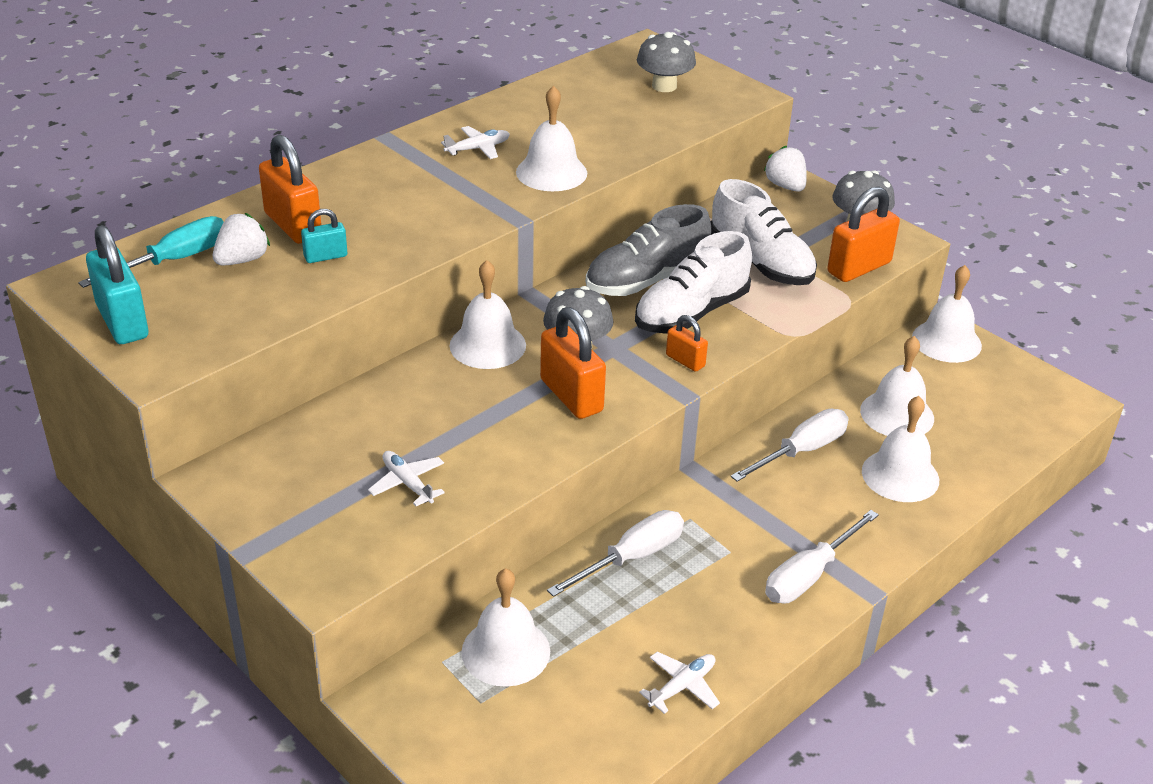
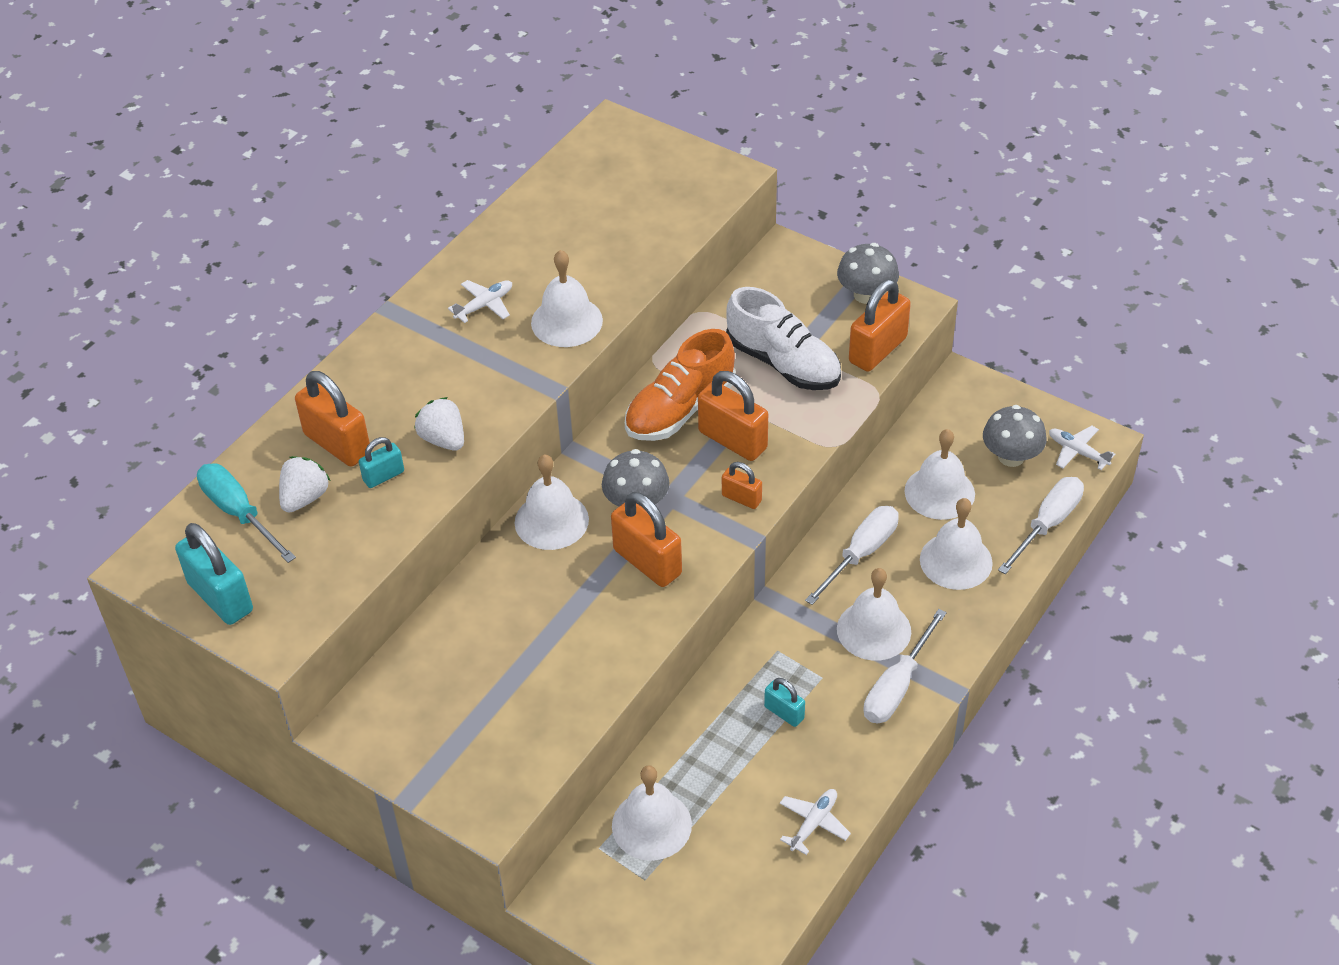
camera: 10 degrees left, 10 degrees up
(174, 260) = (239, 513): turquoise screwdriver -> turquoise screwdriver turned 75 degrees counterclockwise
(407, 483) = (527, 693): white plane -> white plane (1077, 452)
(631, 558) = (735, 704): white screwdriver -> white screwdriver (1047, 524)
(646, 280) = (680, 409): grey shoe -> orange shoe
(664, 86) = (645, 180): grey mushroom -> grey mushroom (1011, 456)
(680, 575) = (784, 712): none -> turquoise padlock
(691, 313) = (732, 440): white shoe -> orange padlock
(785, 186) = (784, 260): white strawberry -> white strawberry (443, 439)
(946, 341) = (969, 396): white bell -> white bell (874, 630)

